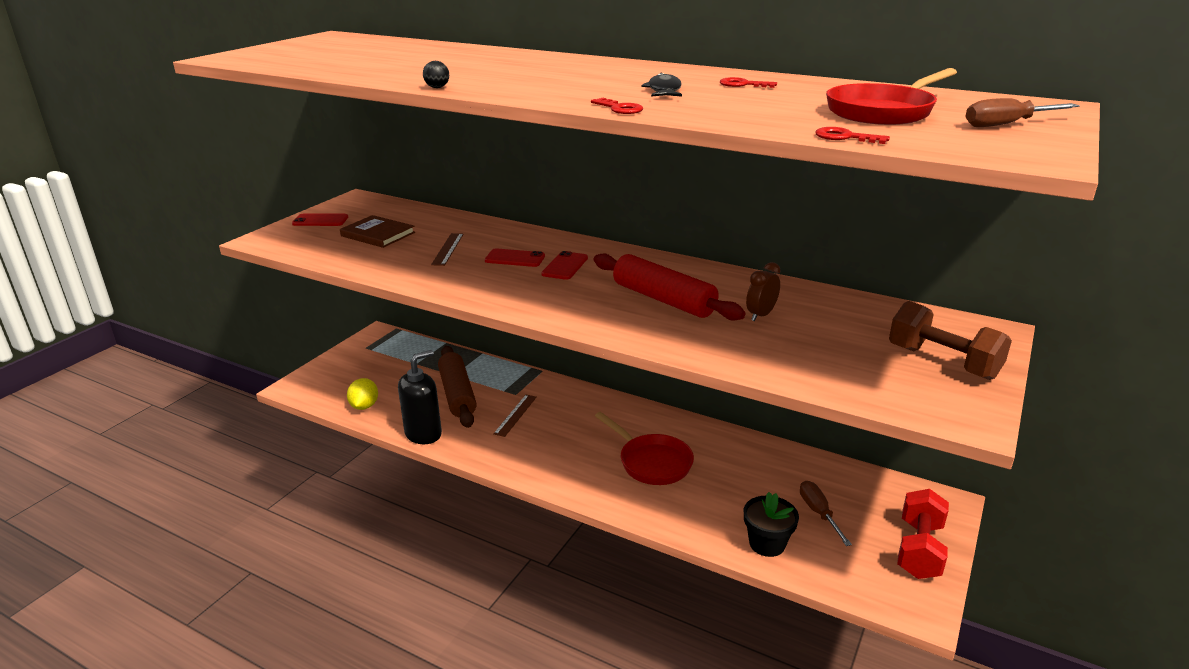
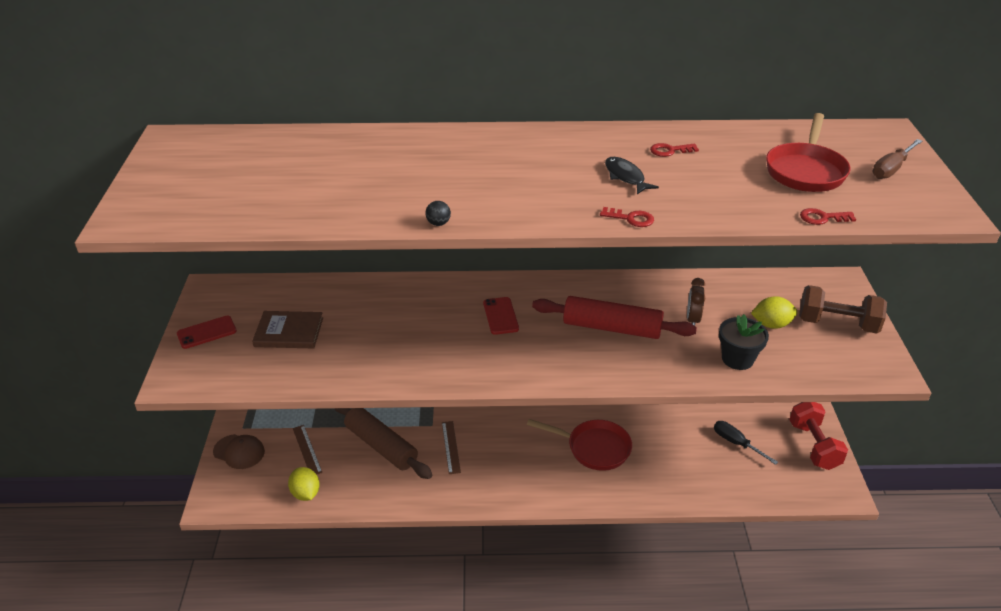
camera: 30 degrees left, 10 degrees up
(346, 362) = (239, 451): none -> brown cap
(423, 434) = (388, 499): black soap dispenser -> none
(448, 249) = (377, 329): brown ruler -> brown ruler (307, 450)
(515, 258) = (449, 321): red phone -> none
(767, 544) = (722, 484): black flower pot -> black flower pot (737, 359)
(818, 513) = (736, 443): brown screwdriver -> black screwdriver
(852, 341) = (771, 324): none -> yellow lemon

